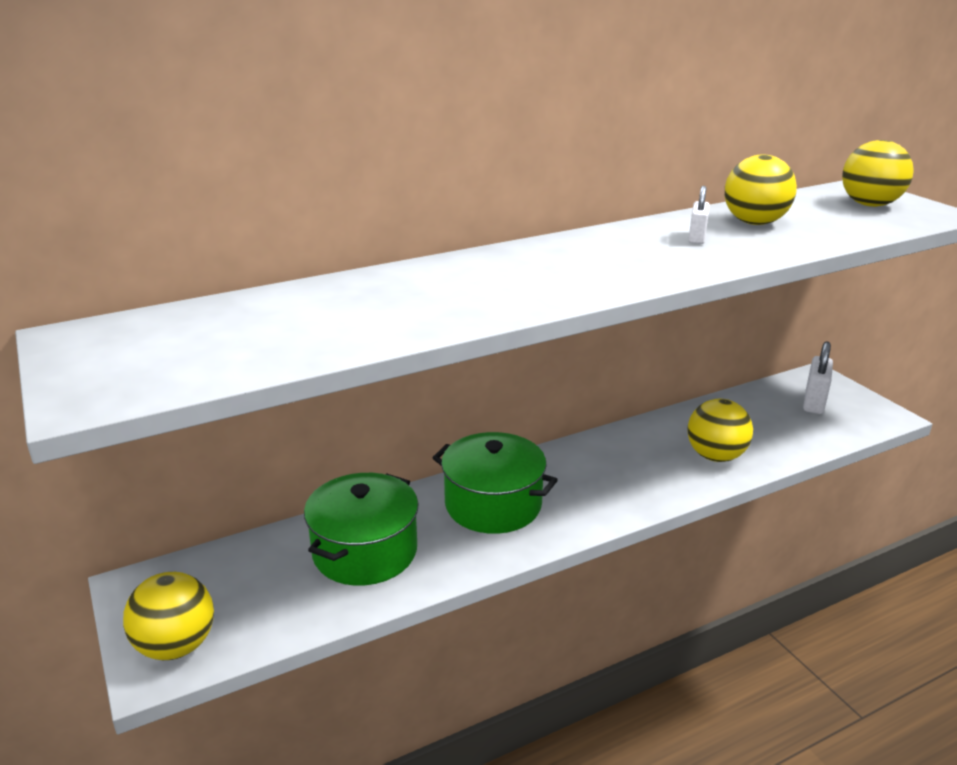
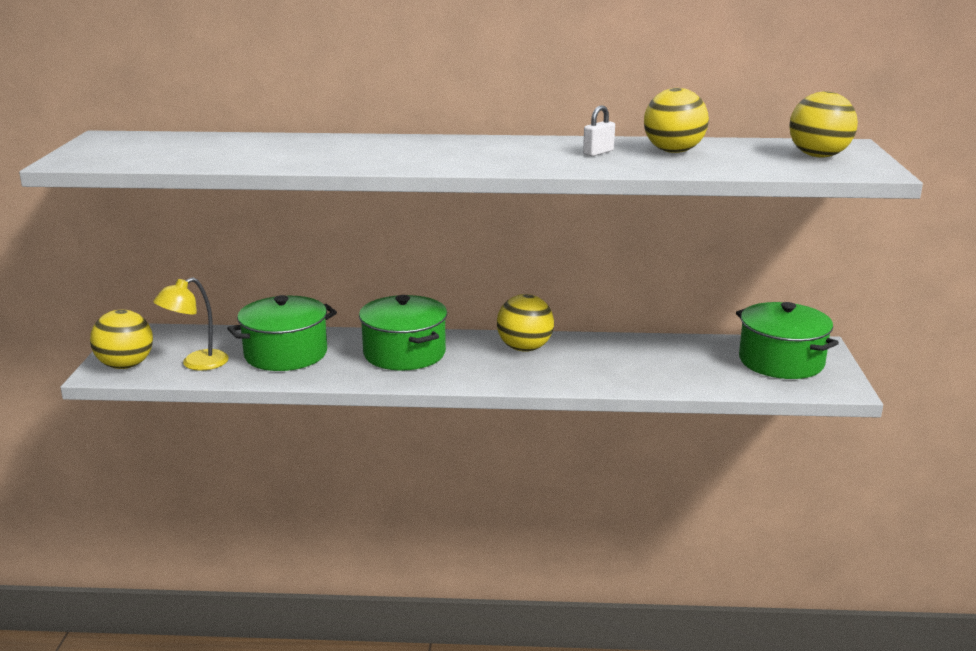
camera: 30 degrees right, 5 degrees down
(270, 607) = (196, 364): none -> yellow lamp
(715, 456) = (624, 371): yellow ball -> yellow ball (524, 348)
(814, 402) = (781, 361): white padlock -> green pot

